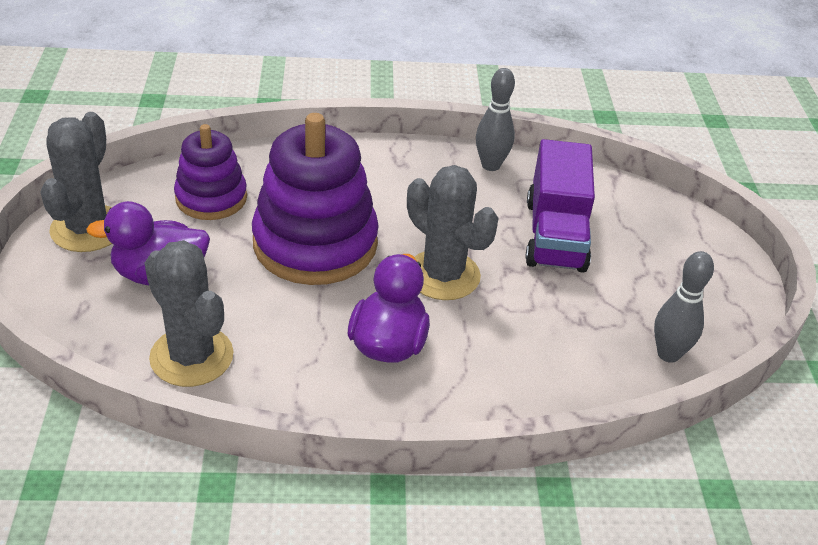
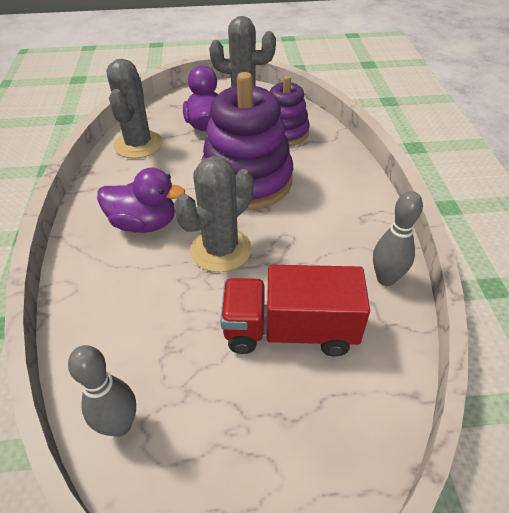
camera: 90 degrees right, 5 degrees up
(191, 356) = (138, 144): grey cactus -> grey cactus turned 45 degrees counterclockwise
(555, 235) = (290, 330): purple truck -> red truck

